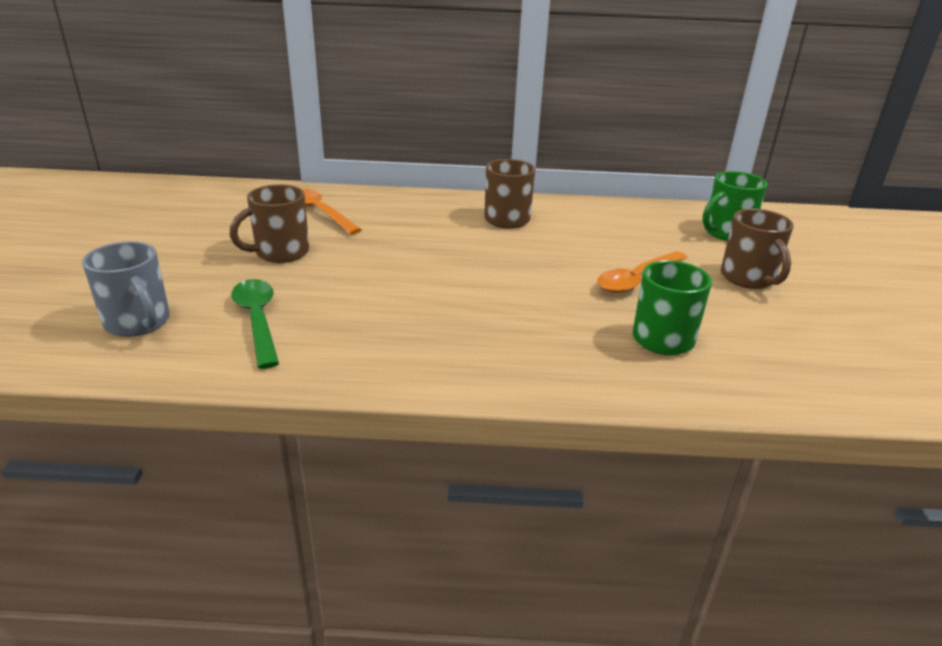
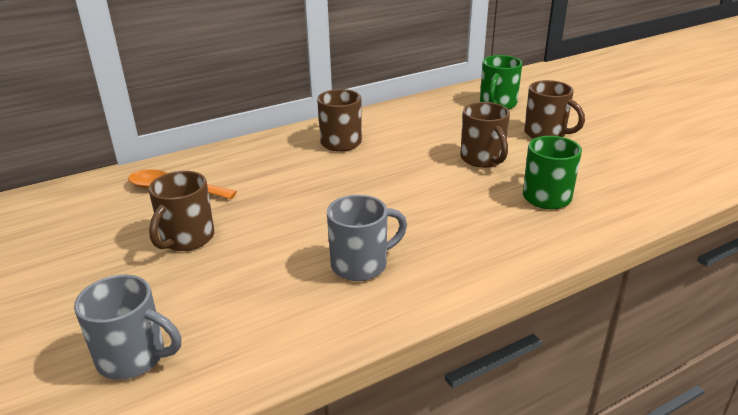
camera: 30 degrees left, 0 degrees up
(257, 320) = (244, 306): green spoon -> none
(391, 327) = (361, 265): none -> grey mug
(637, 279) = (483, 159): orange spoon -> brown mug

